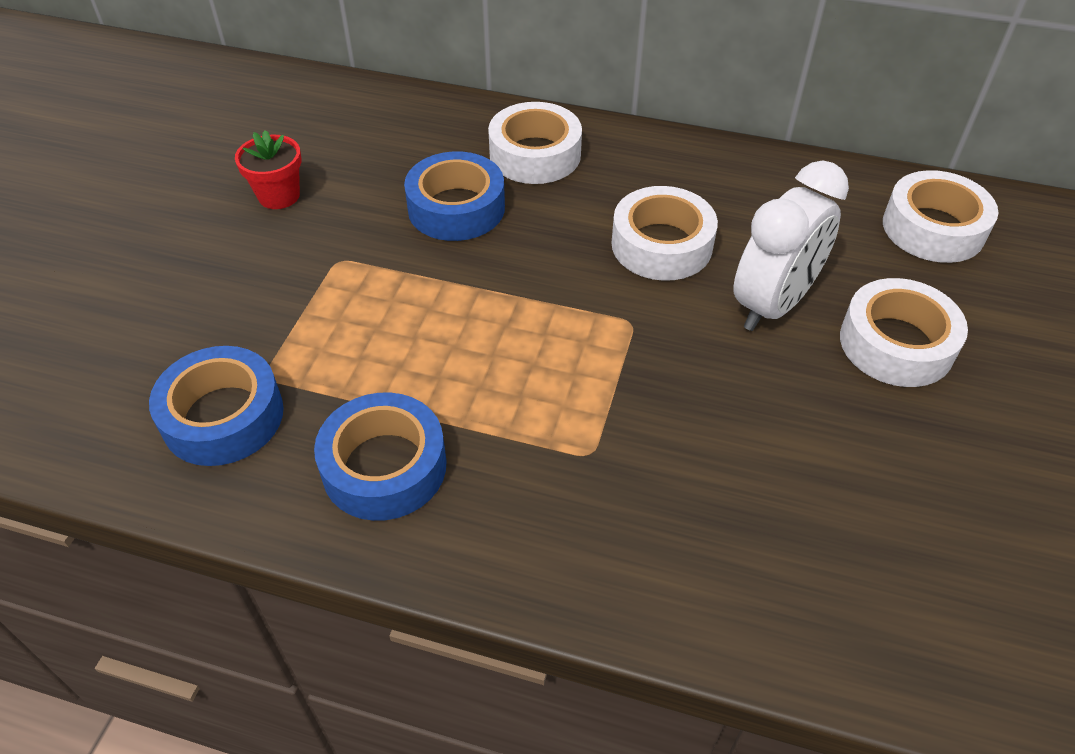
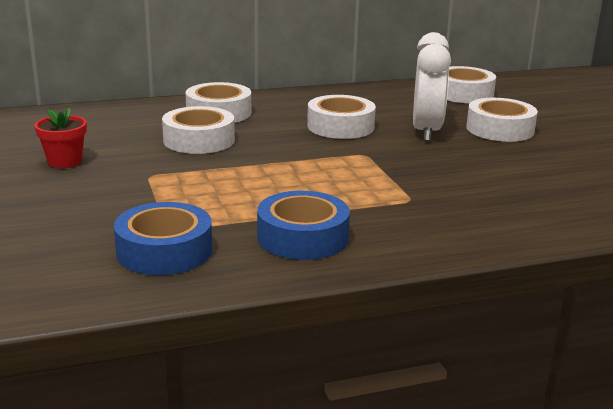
camera: 35 degrees left, 25 degrees down
(456, 208) = (199, 140): blue tape -> white tape

